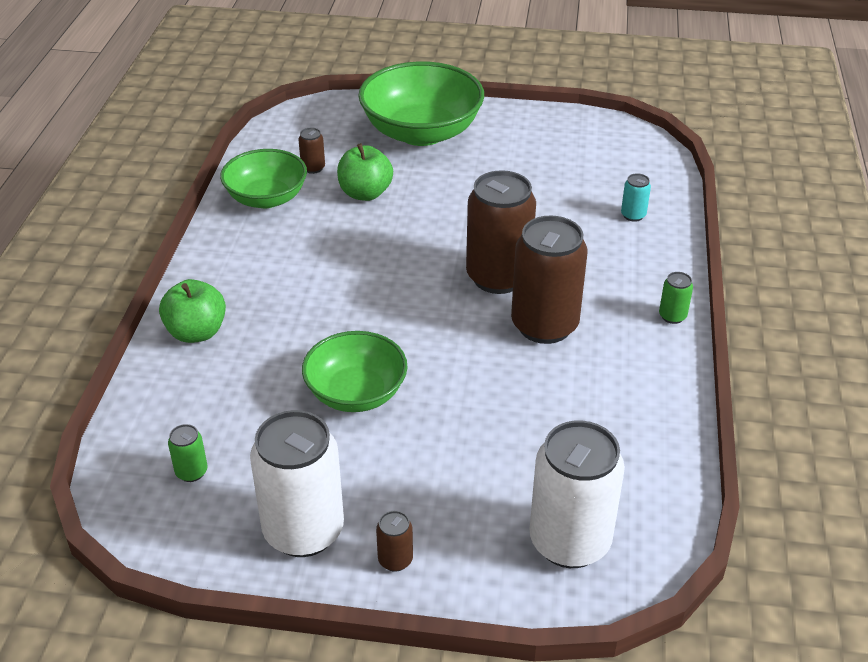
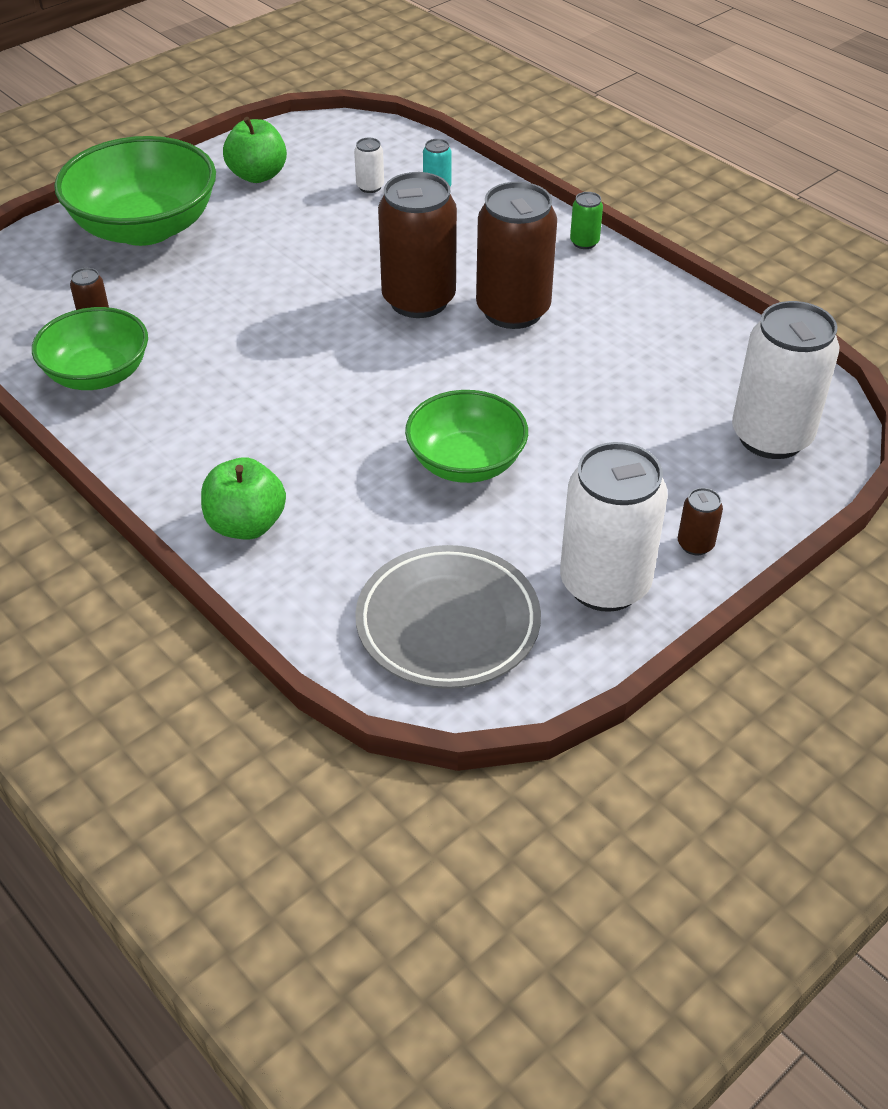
camera: 50 degrees left, 5 degrees up
(191, 472) = (448, 623): green can -> grey plate
(365, 193) = (187, 309): green apple -> green apple (258, 175)
(590, 188) = (370, 187): none -> white can

